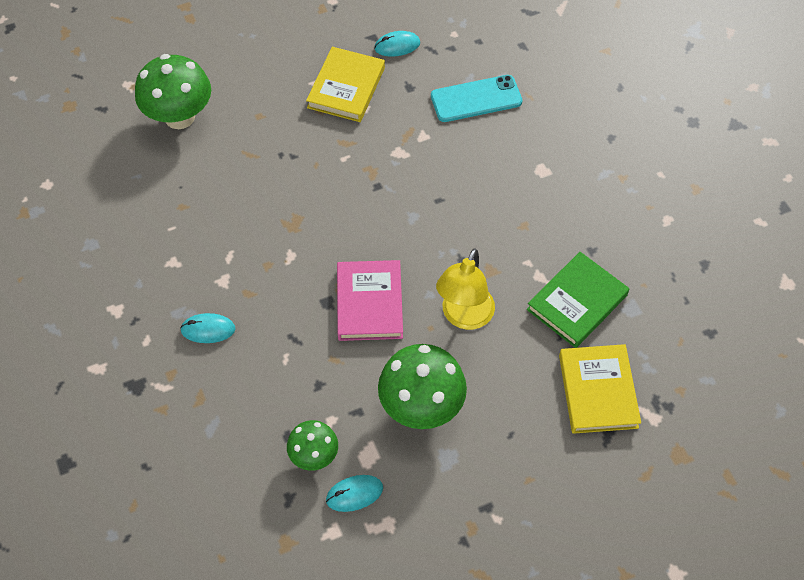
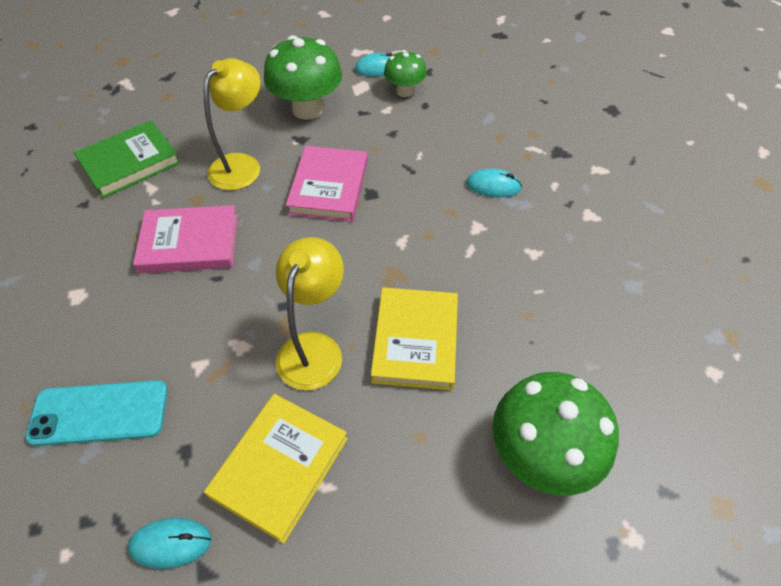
camera: 170 degrees left, 5 degrees down
(344, 159) = (314, 348): none -> yellow lamp
(475, 226) = (189, 243): none -> pink book
(597, 391) = (156, 101): yellow book -> yellow book (415, 341)

